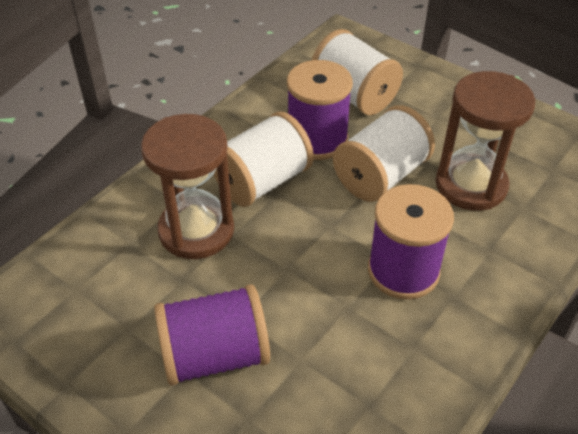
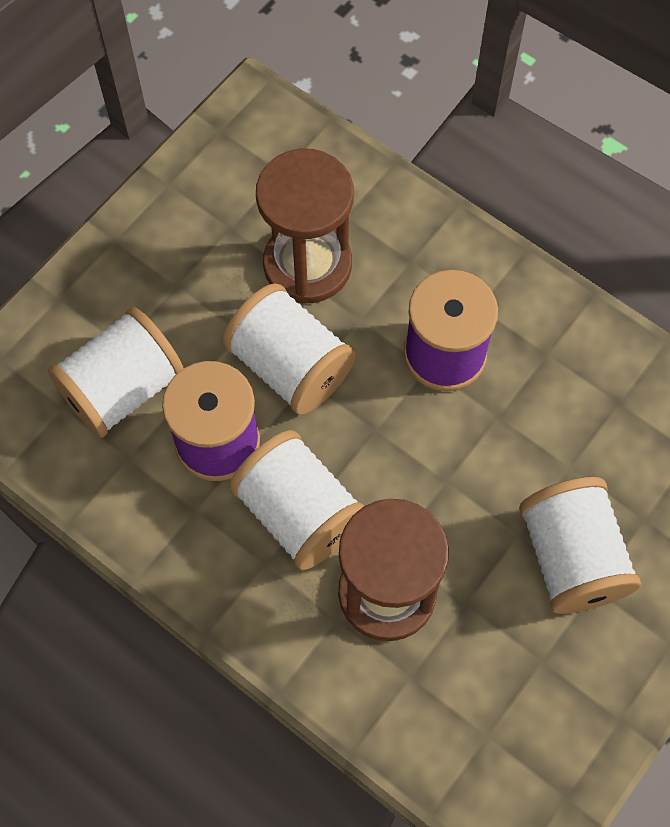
camera: 90 degrees left, 20 degrees up
(214, 355) = (571, 558): purple spool -> white spool

